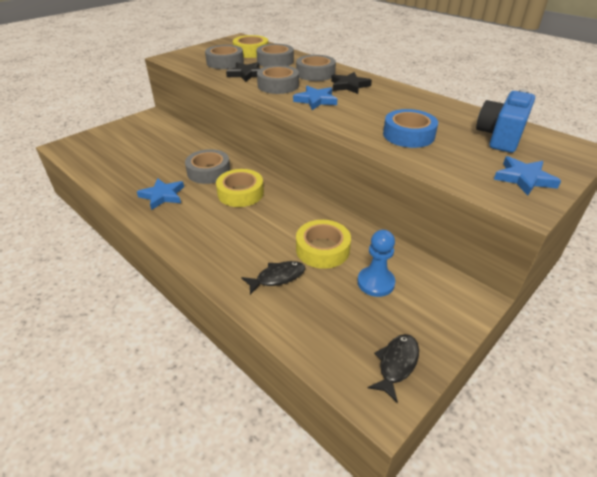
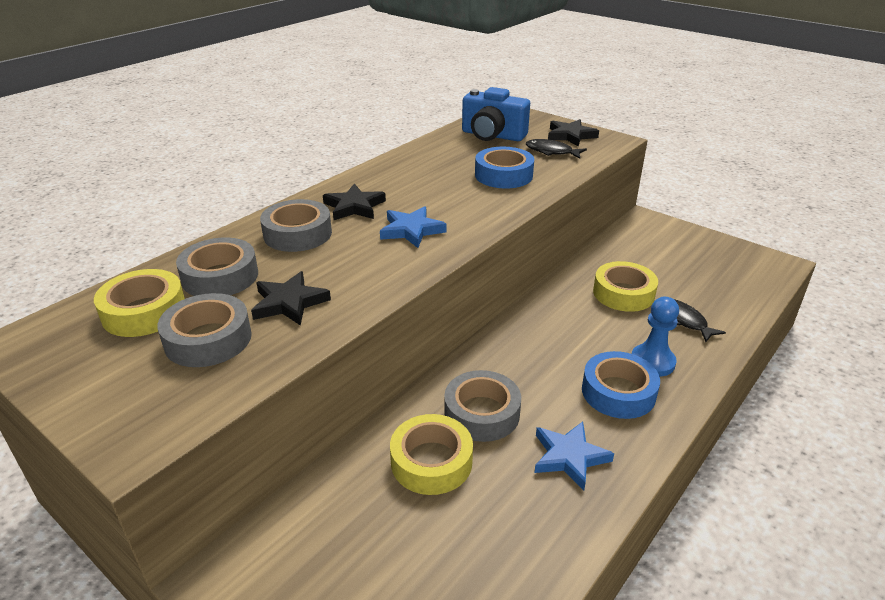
camera: 95 degrees left, 5 degrees down
(205, 223) = (618, 392): none -> blue tape
(240, 193) = (535, 368): yellow tape -> yellow tape (431, 461)
(278, 85) = (350, 265): grey tape -> none
(375, 282) = (655, 263): blue pawn -> blue pawn (652, 362)
(396, 364) = (740, 256): black fish -> black fish (551, 152)
(524, 178) = (570, 136): blue star -> black star

